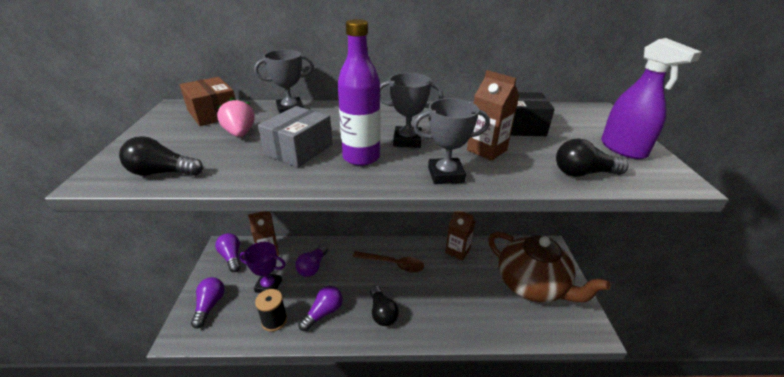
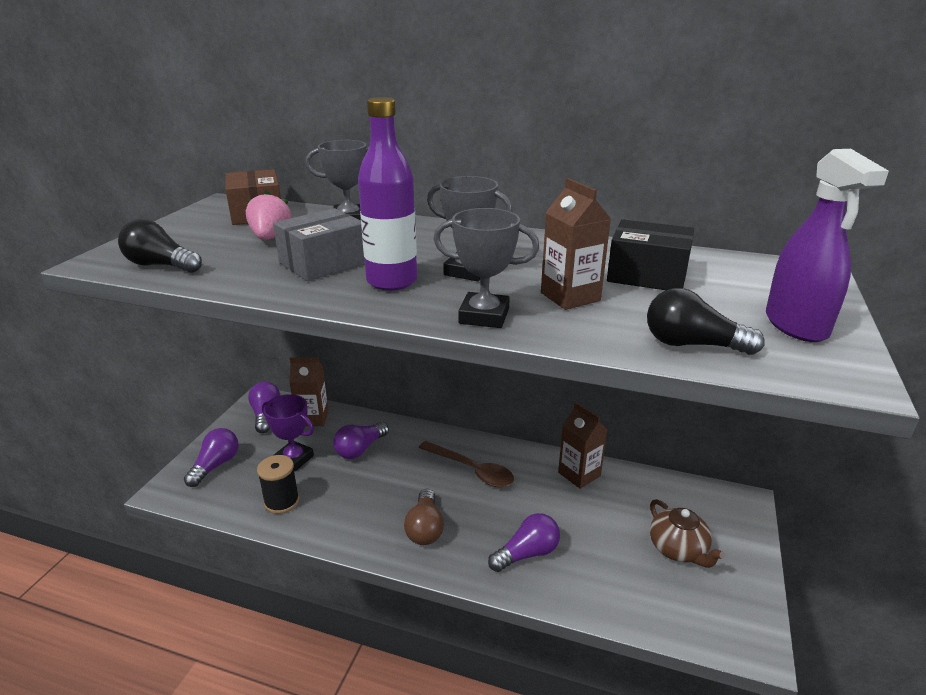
camera: 20 degrees right, 5 degrees down
(323, 313) = (347, 508): purple light bulb -> purple light bulb (527, 553)
(382, 313) = (425, 528): black light bulb -> brown light bulb
(532, 285) = (678, 549): brown teapot -> brown teapot, size x0.50

